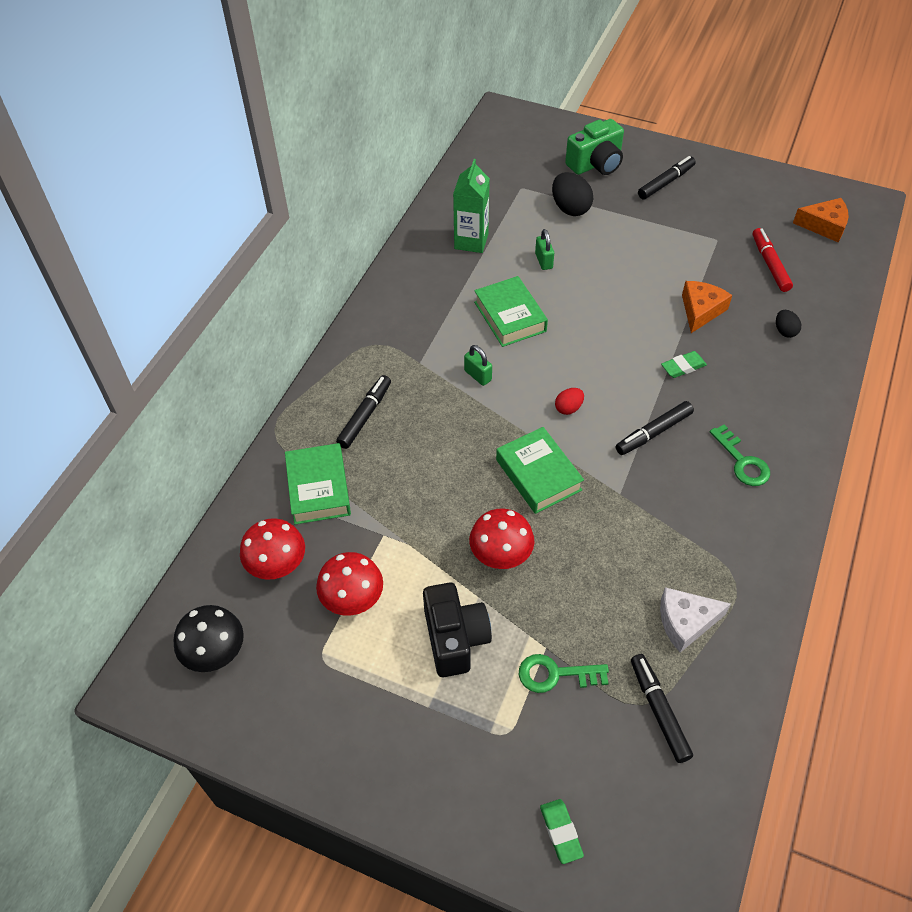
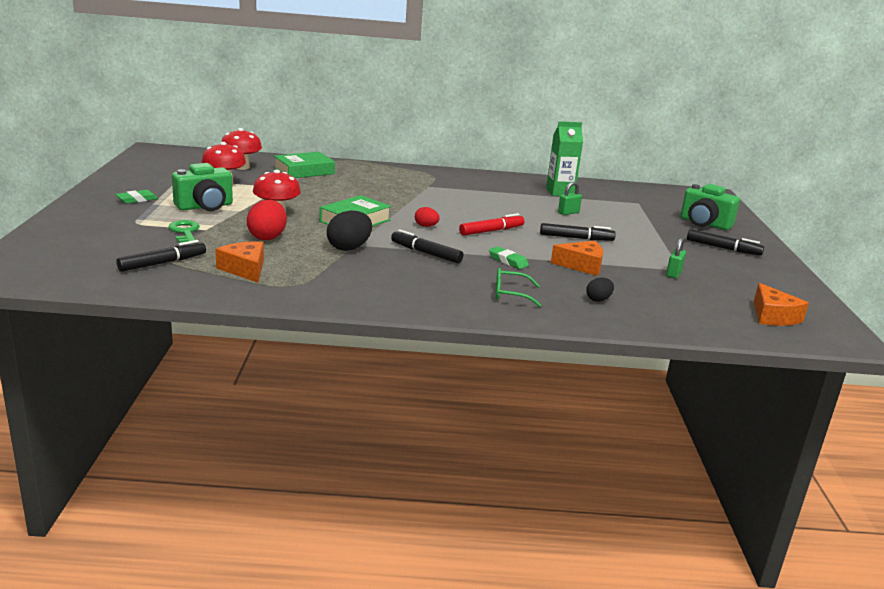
camera: 65 degrees right, 30 degrees down
(216, 653) = (177, 160): black mushroom -> none
(365, 416) = (370, 177): black marker -> black marker (576, 238)
(455, 638) = (205, 207): black camera -> green camera
(478, 375) = (432, 200): green padlock -> green padlock (673, 273)
(510, 317) = (498, 206): green book -> none
(560, 832) = (63, 239): green eraser -> green eraser (137, 200)
(570, 208) = (638, 218): black egg -> black egg (349, 248)
(583, 581) = (267, 237): none -> red egg
(685, 622) = (245, 269): white cheese -> orange cheese
(742, 461) = (422, 285): green key -> none
(768, 394) = (510, 294): none -> green glasses
(770, 264) = (679, 292): red marker -> red marker (491, 231)

